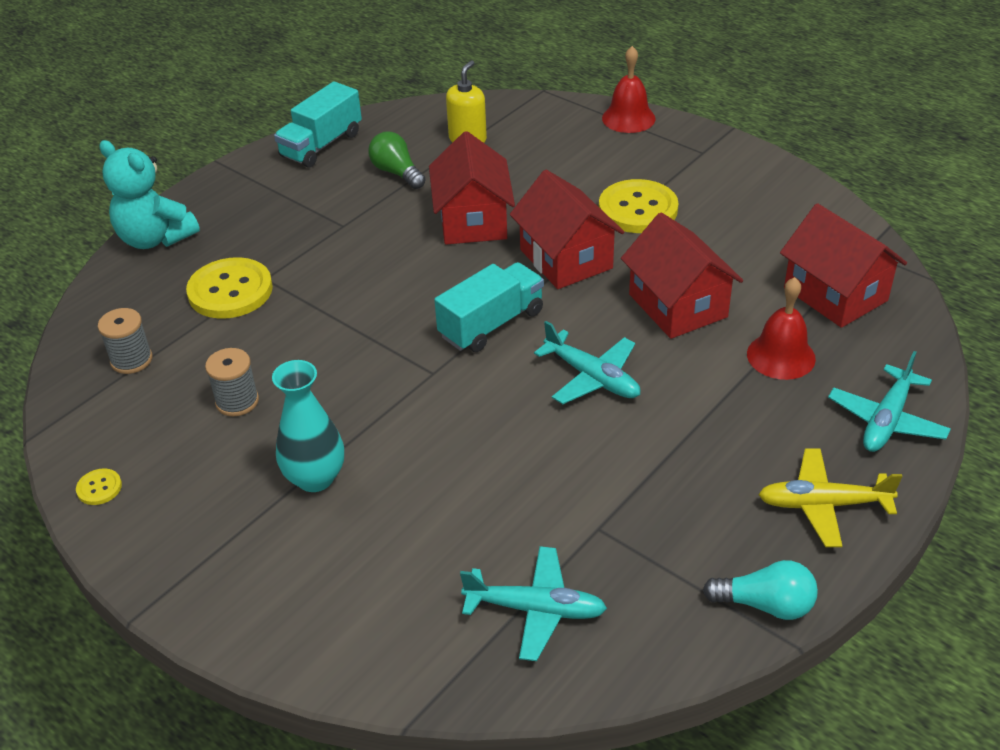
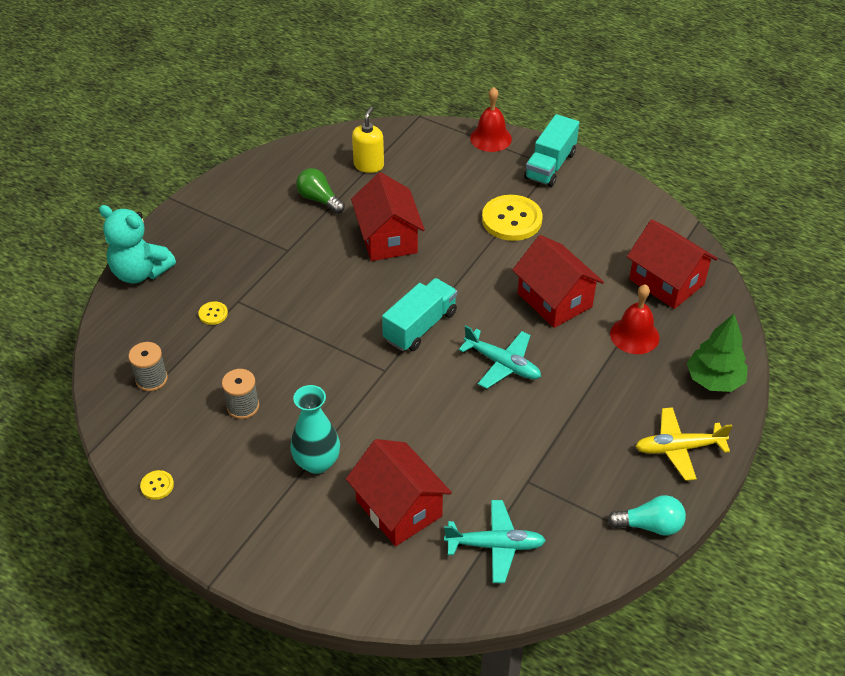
camera: 10 degrees left, 5 degrees up
(230, 291) = (213, 314): yellow button -> yellow button, size x0.44
(321, 145) = (253, 178): turquoise truck -> turquoise truck (550, 166)
(566, 259) = (465, 267): red house -> red house (399, 508)
(886, 420) = (714, 380): turquoise plane -> green tree

